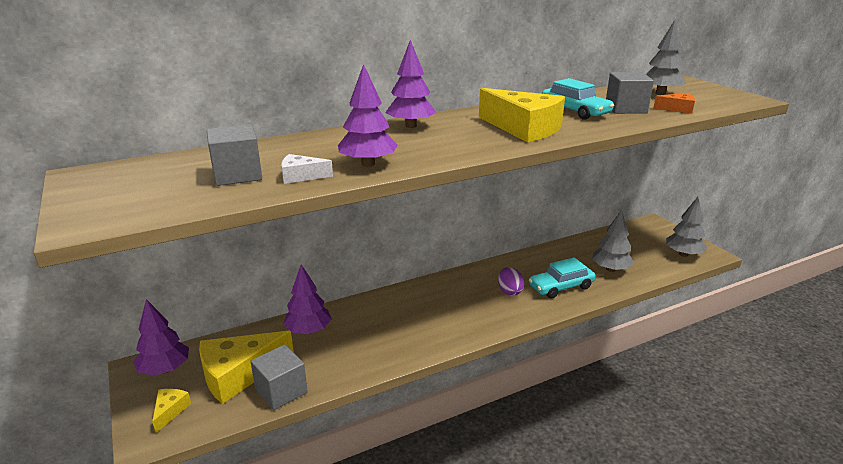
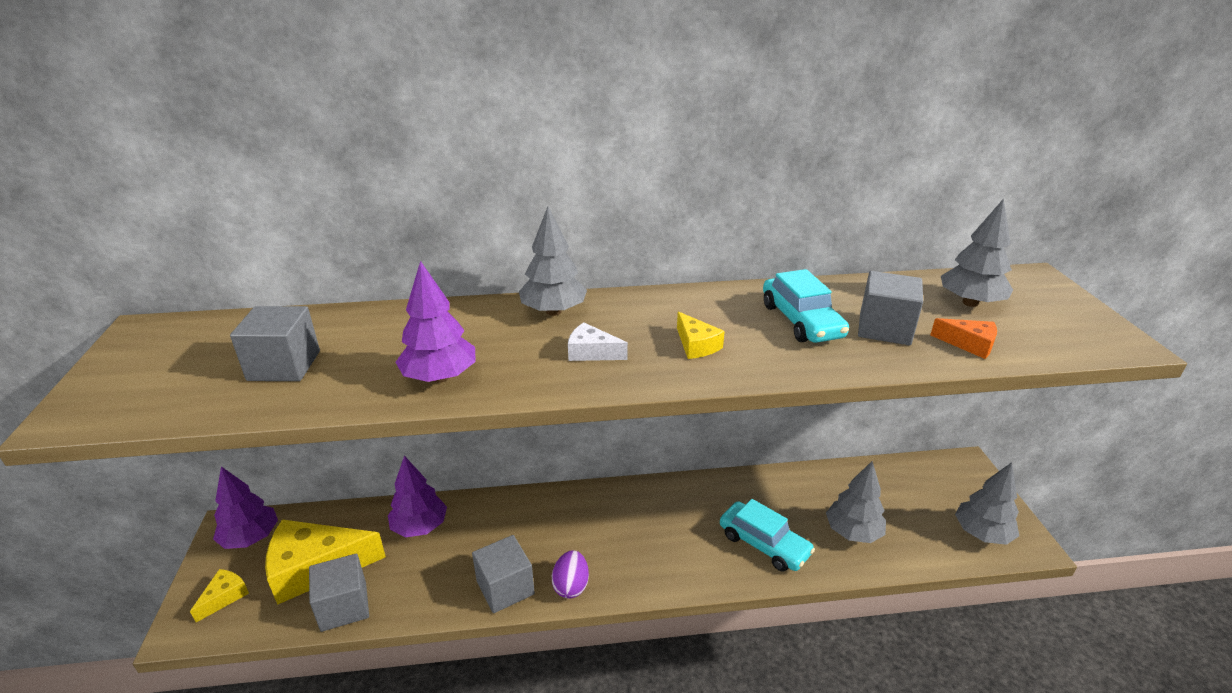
camera: 20 degrees right, 5 degrees up
(301, 176) = (346, 384): white cheese -> white cheese (591, 352)
(401, 350) = (505, 588): none -> grey cube
(411, 126) = (553, 311): purple tree -> grey tree
(509, 291) = (690, 533): purple egg -> purple egg (571, 586)
(523, 128) = (696, 345): yellow cheese -> yellow cheese, size x0.46
(561, 287) = (764, 544): turquoise car -> turquoise car turned 135 degrees counterclockwise

